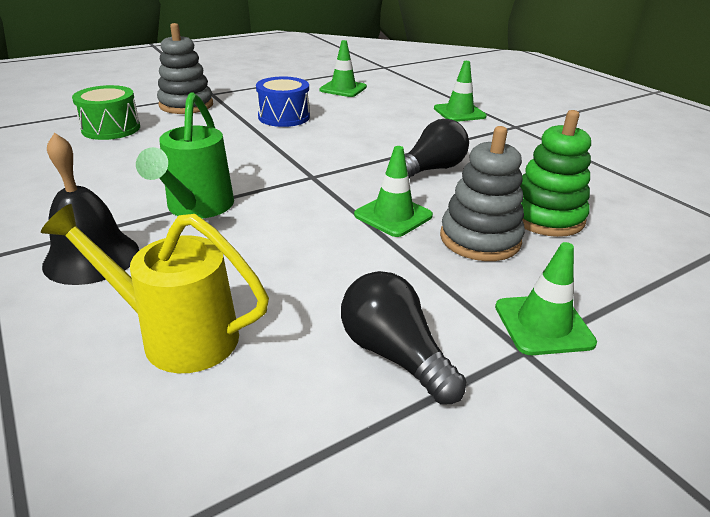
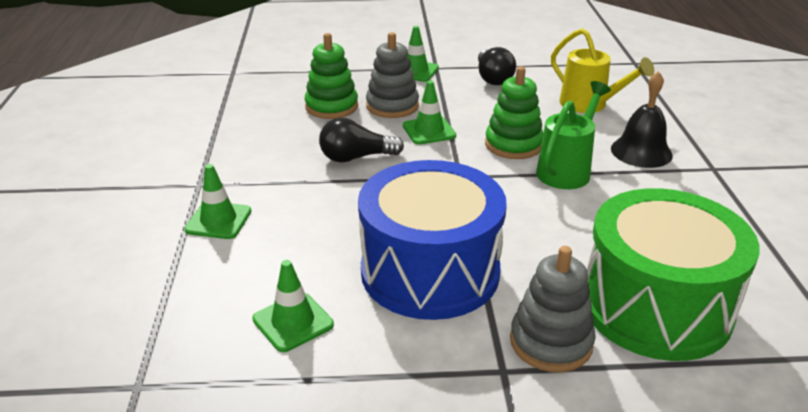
camera: 150 degrees left, 0 degrees up
(111, 129) = (655, 306): green drum -> green drum, size x2.01
(276, 223) = (513, 145): none -> green stacking toy
(284, 117) = (430, 271): blue drum -> blue drum, size x2.01

